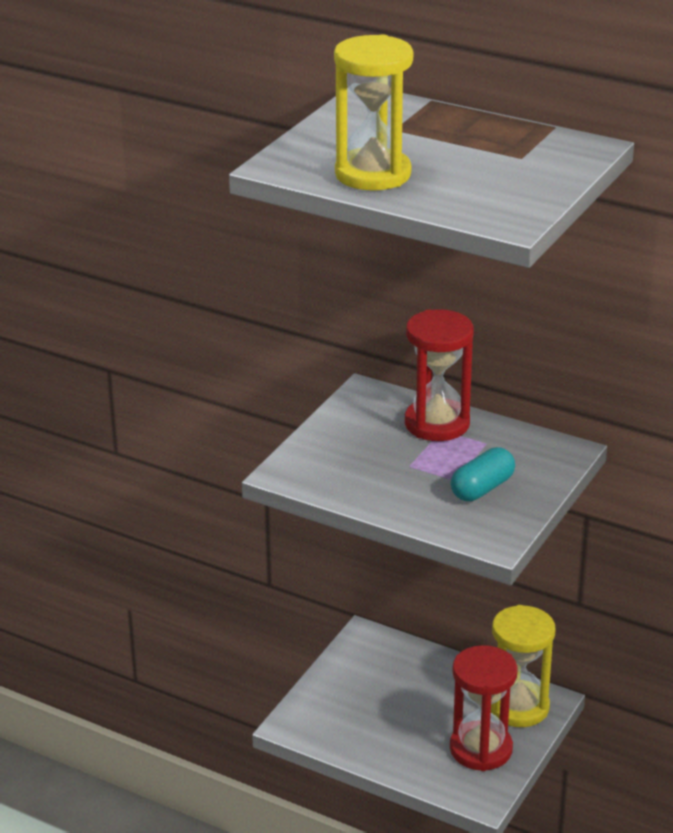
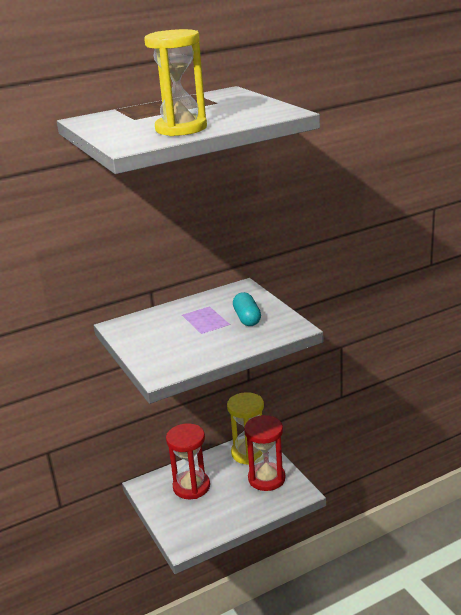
camera: 55 degrees left, 5 degrees down
(437, 424) = (175, 314): red hourglass -> red hourglass (191, 487)

